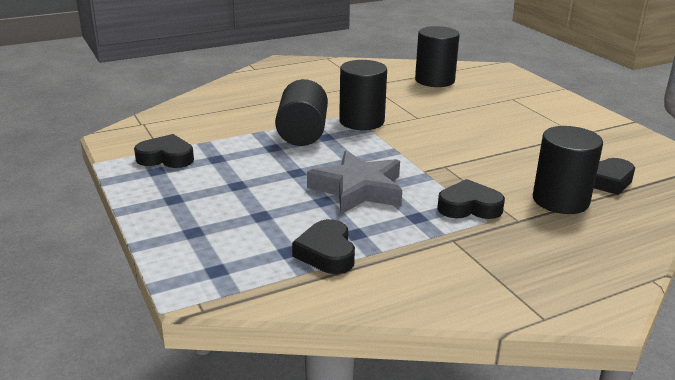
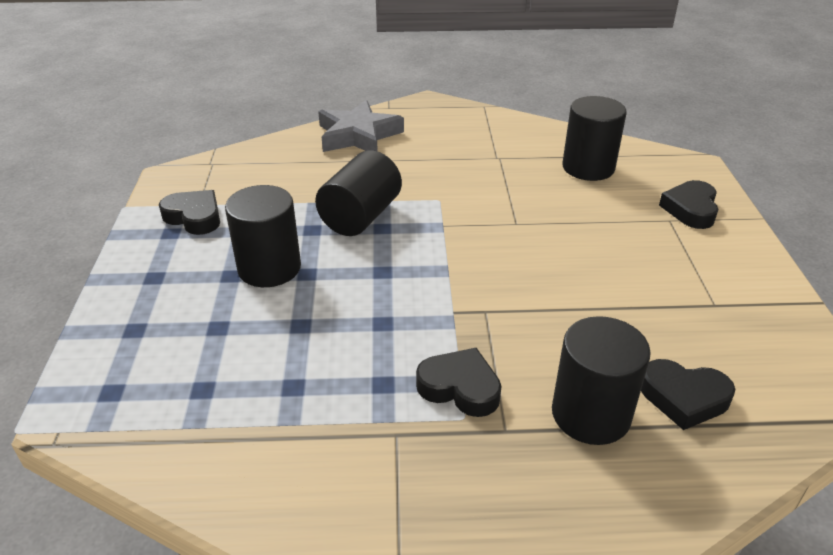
camera: 25 degrees right, 10 degrees up
(326, 253) = (238, 406): black heart -> black heart (690, 209)
(358, 189) = (351, 319): grey star -> grey star (358, 135)
(361, 121) = (443, 214): black cylinder -> black cylinder (269, 268)

